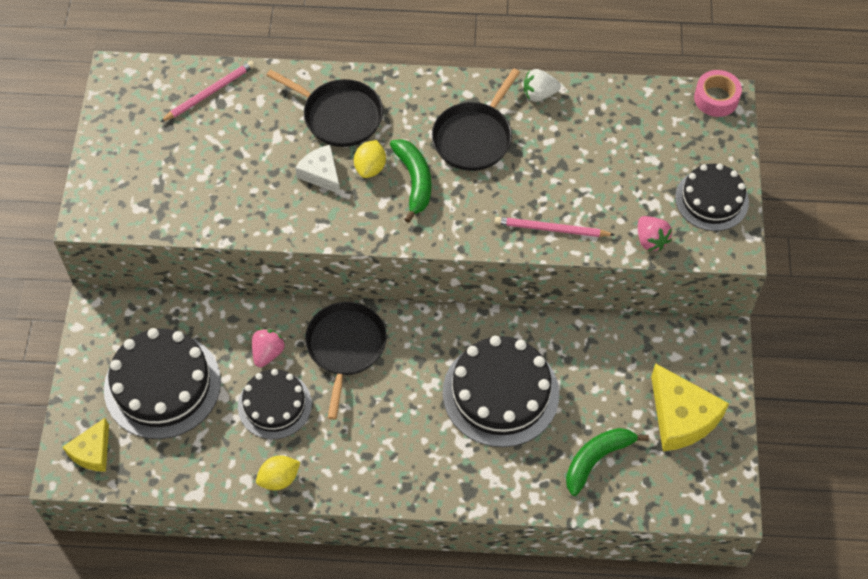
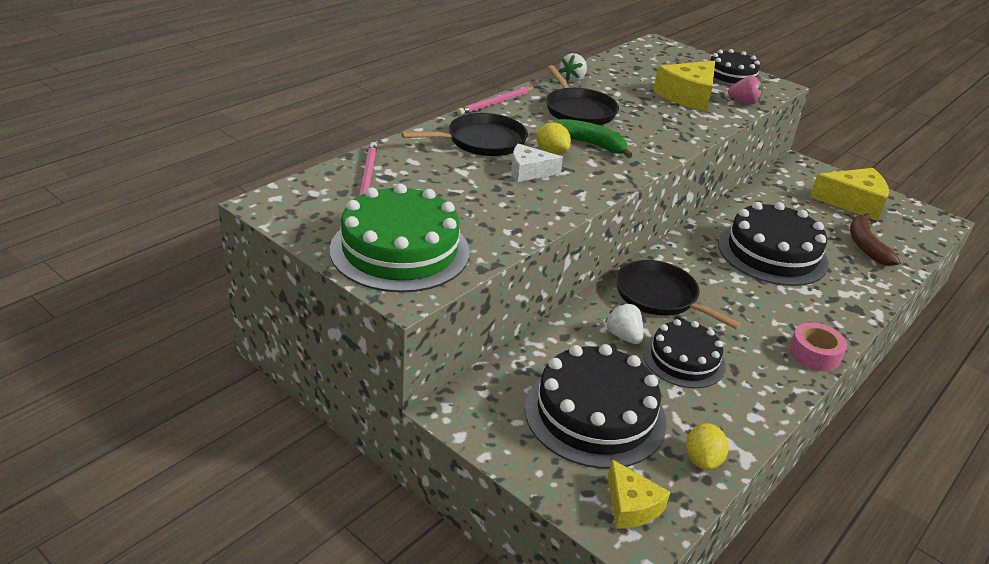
camera: 55 degrees left, 25 degrees down
(133, 178) = (400, 250): none -> green cake
(268, 353) = (623, 336): pink strawberry -> white strawberry
(279, 479) = (769, 396): yellow lemon -> yellow lemon (702, 460)
(551, 229) = (696, 123): pink pencil -> pink pencil (496, 103)
(597, 459) = (866, 246): green banana -> brown banana
(610, 192) = (688, 96): none -> yellow cheese
(716, 98) = (652, 44): pink tape -> pink tape (814, 354)

